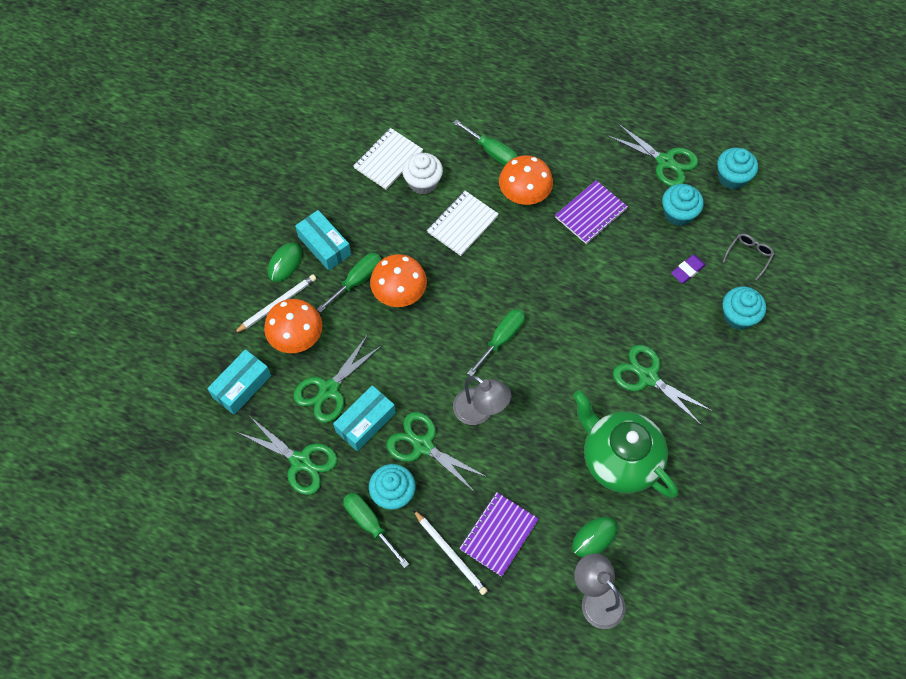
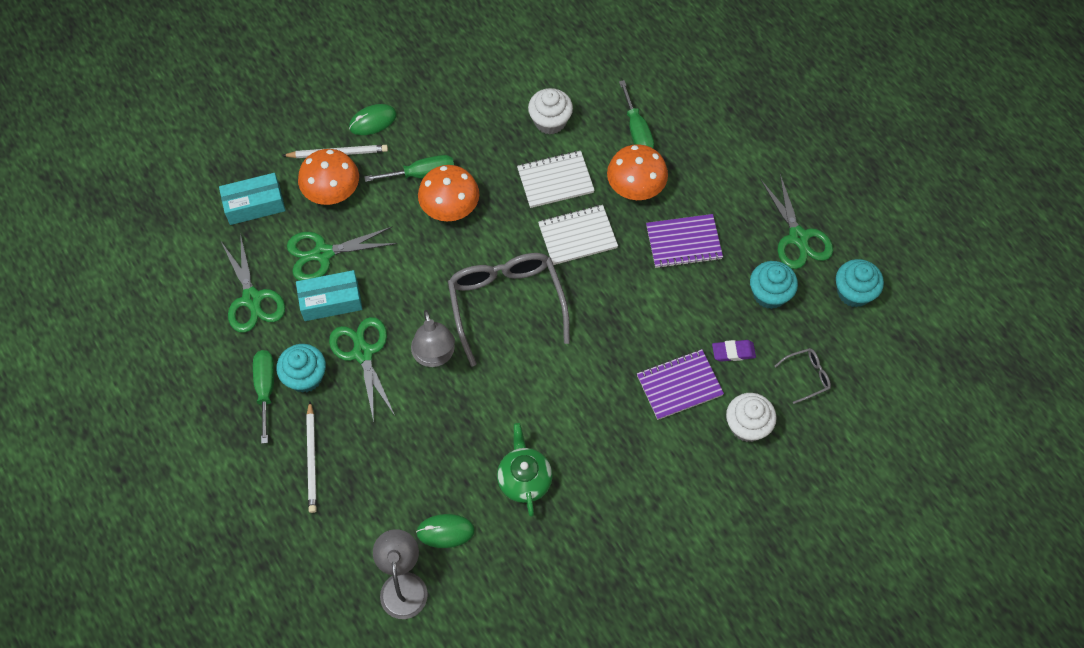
camera: 35 degrees right, 0 degrees up
(324, 245) = (418, 126): turquoise box -> none
(388, 160) = (535, 82): white notebook -> white notebook (577, 236)
(499, 534) = (365, 472): purple notebook -> purple notebook (679, 385)
(501, 339) = (506, 305): green screwdriver -> grey glasses
(619, 459) = (524, 479): green teapot -> green teapot, size x0.61
(647, 377) = (612, 424): green scissors -> none
(738, 316) = (747, 425): turquoise cupcake -> white cupcake

